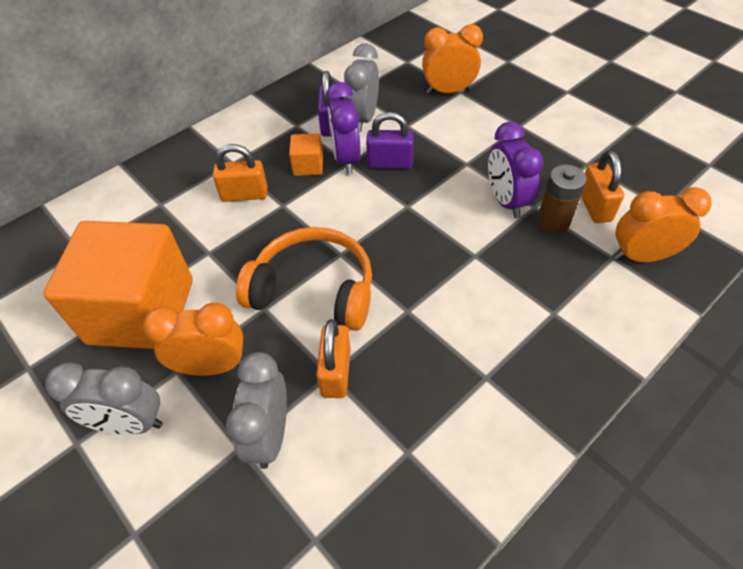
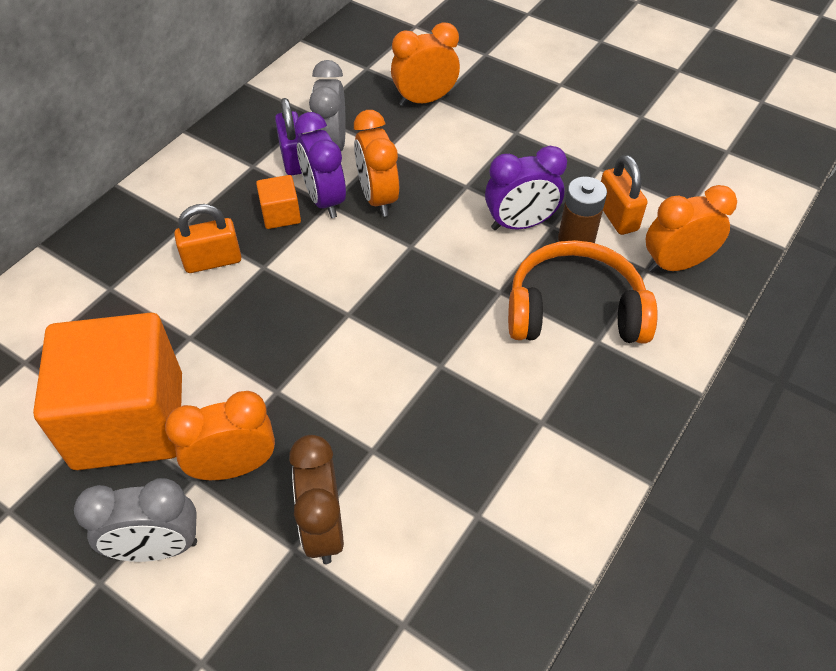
camera: 15 degrees left, 0 degrees up
(269, 435) = (323, 528): grey clock -> brown clock
(314, 290) = (328, 360): orange headphones -> orange headphones (574, 310)
(336, 372) = (379, 447): orange padlock -> none
(390, 163) = (378, 198): purple padlock -> orange clock
(506, 201) = (520, 224): purple clock -> purple clock turned 75 degrees counterclockwise

